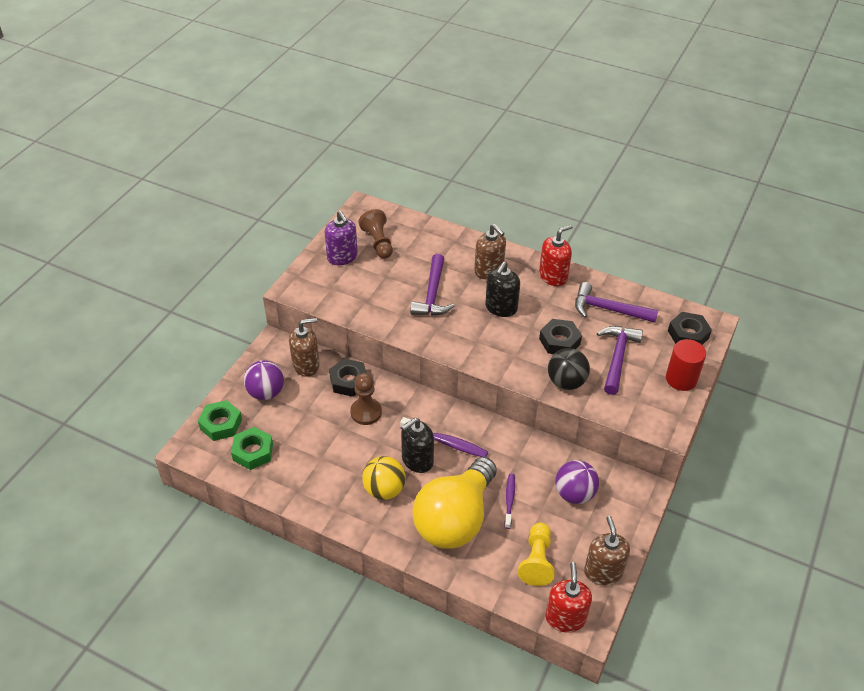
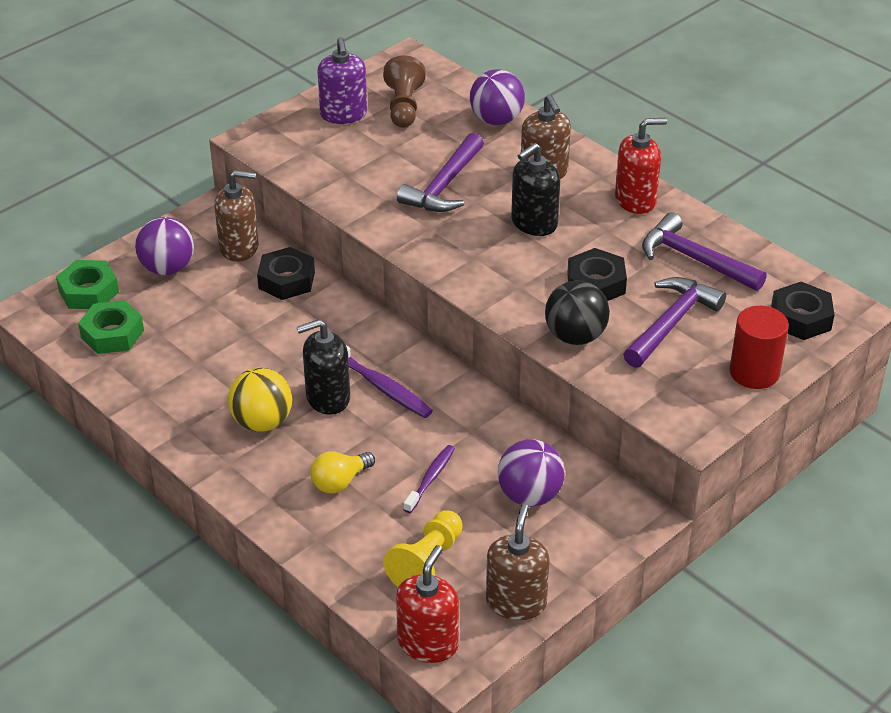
camera: 20 degrees right, 5 degrees down
(366, 412) = (289, 323): brown pawn -> none
(441, 239) = (496, 120): none -> purple ball
(455, 519) = (340, 482): yellow light bulb -> yellow light bulb, size x0.40

